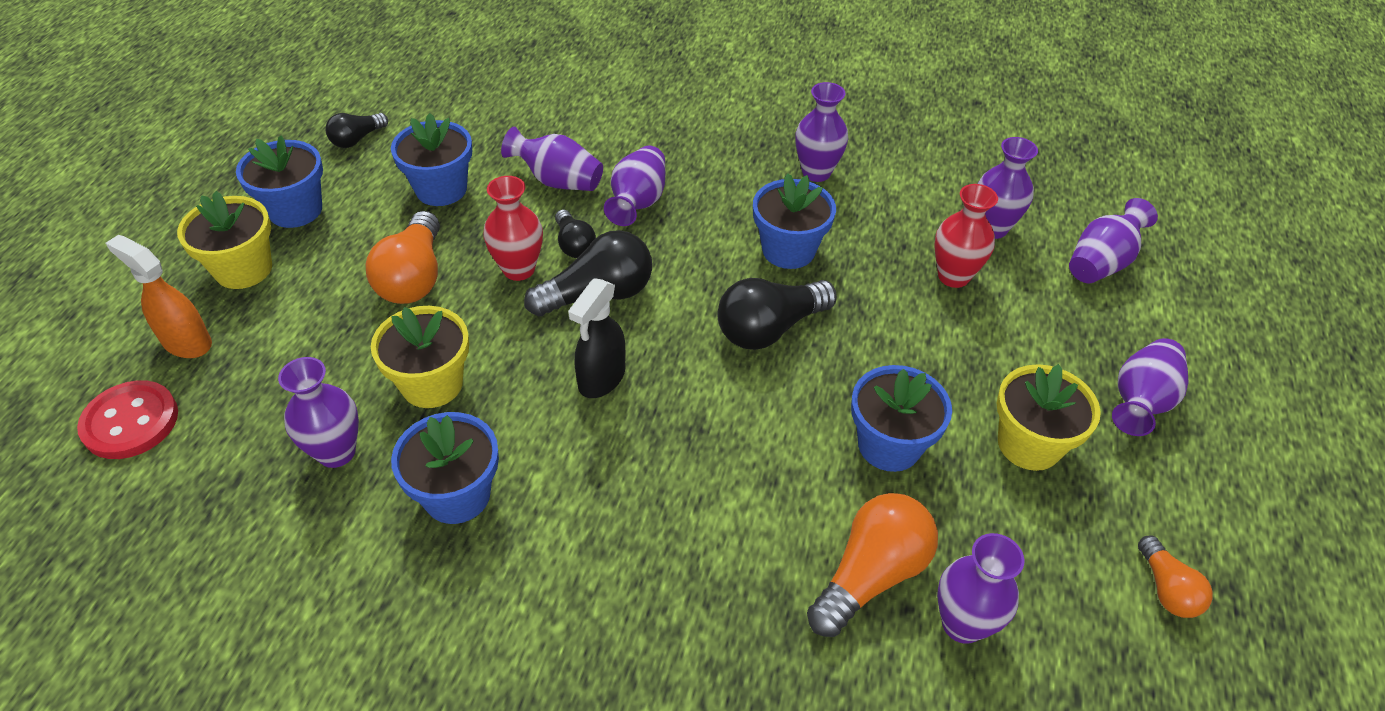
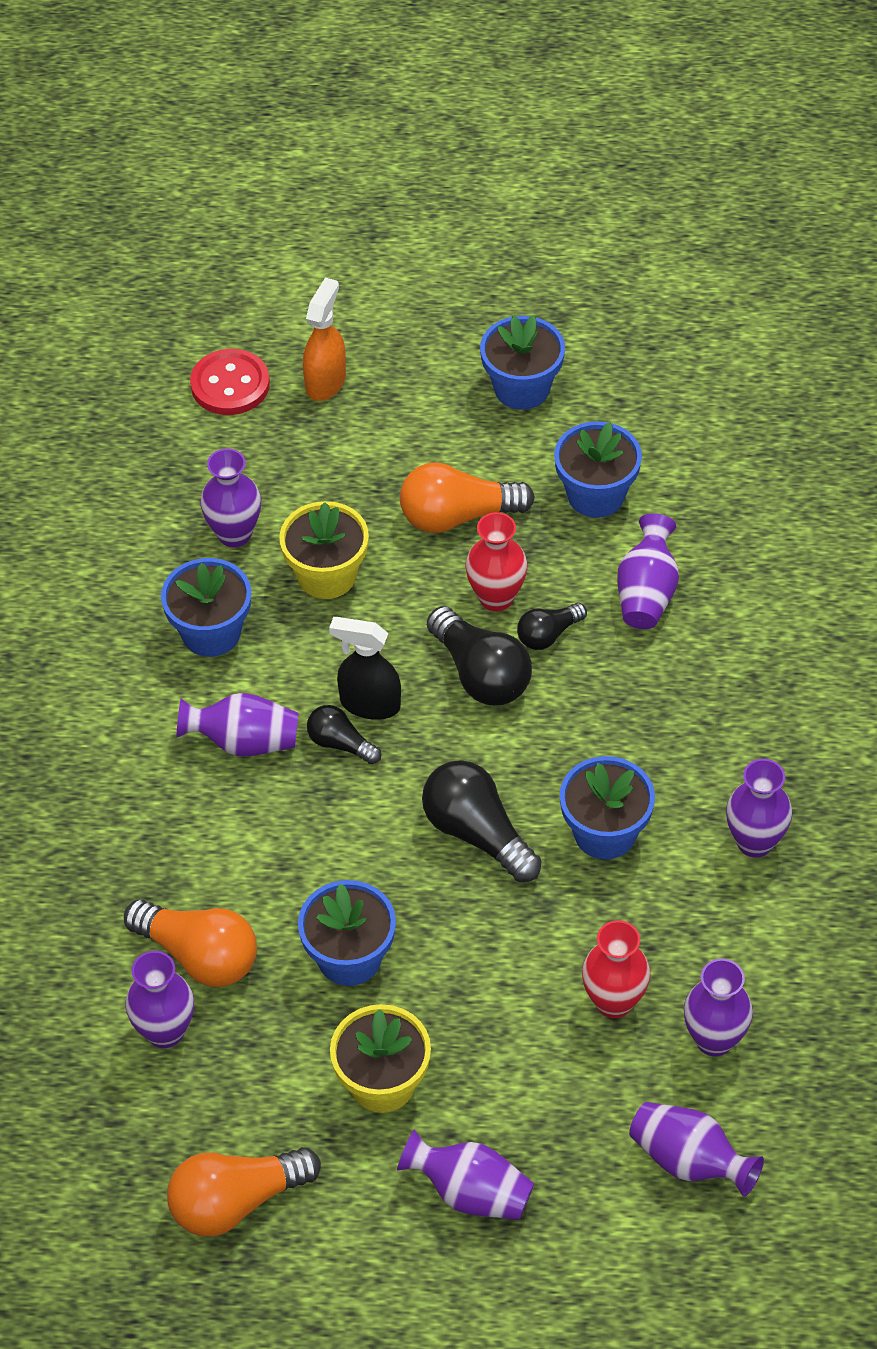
camera: 80 degrees right, 5 degrees up
(243, 269) = (427, 383): yellow flower pot -> none
(357, 139) = (651, 395): black light bulb -> black light bulb (340, 743)
(638, 202) = (636, 675): purple vase -> purple vase (244, 742)
(1166, 589) = (236, 1202): orange light bulb -> orange light bulb, size x1.74

